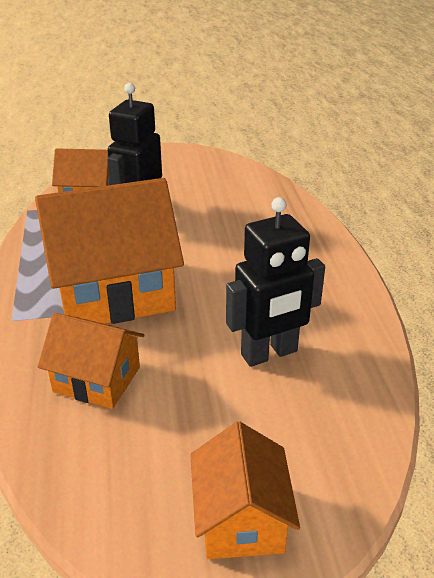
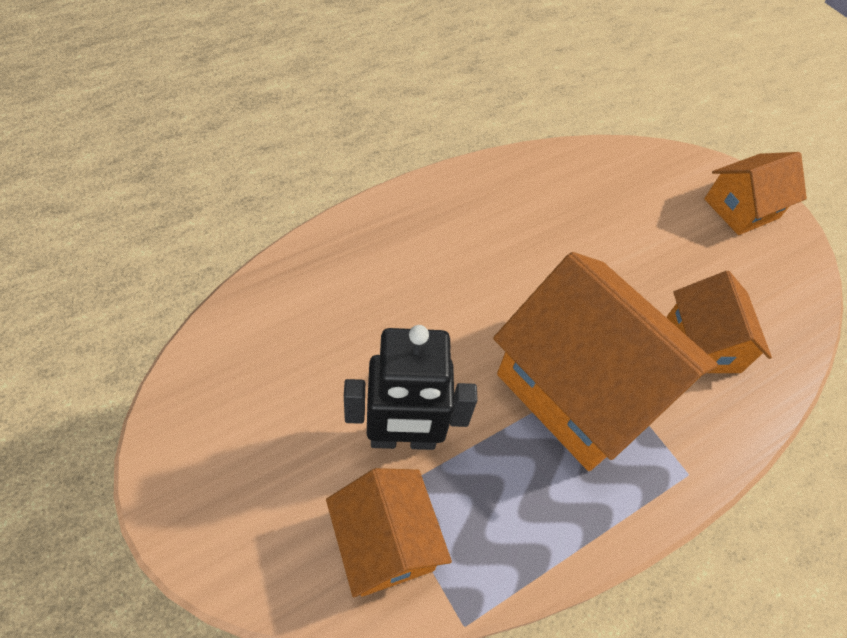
camera: 120 degrees left, 20 degrees up
(269, 353) = (585, 227): black robot -> none

